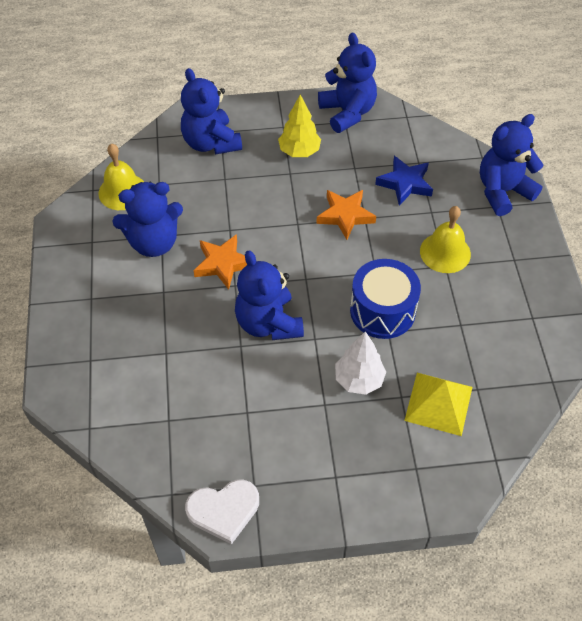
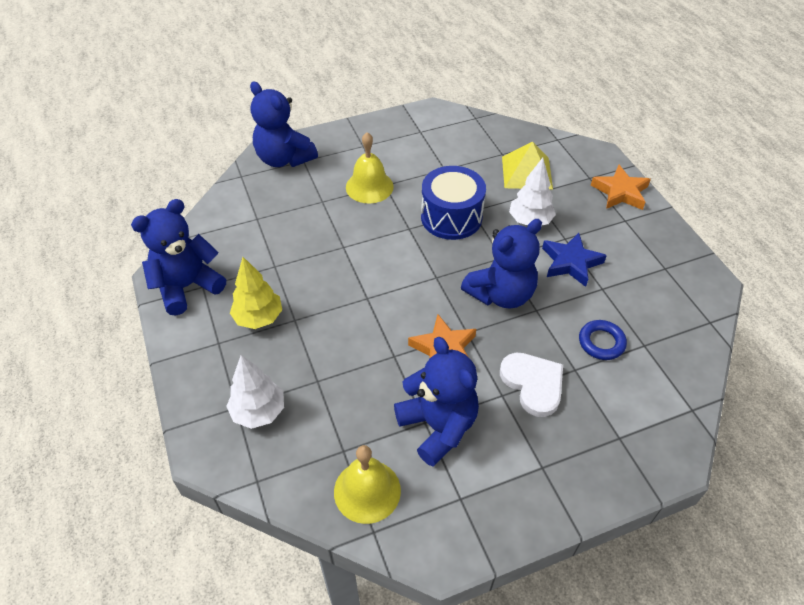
camera: 105 degrees left, 5 degrees down
(185, 384) = (601, 342): none -> blue ring
(211, 143) = (258, 412): blue teddy bear -> white tree
(224, 510) = (699, 282): white heart -> white heart (533, 384)
(345, 216) = (345, 262): orange star -> orange star (620, 192)
(405, 183) = (289, 224): blue star -> blue star (570, 262)

